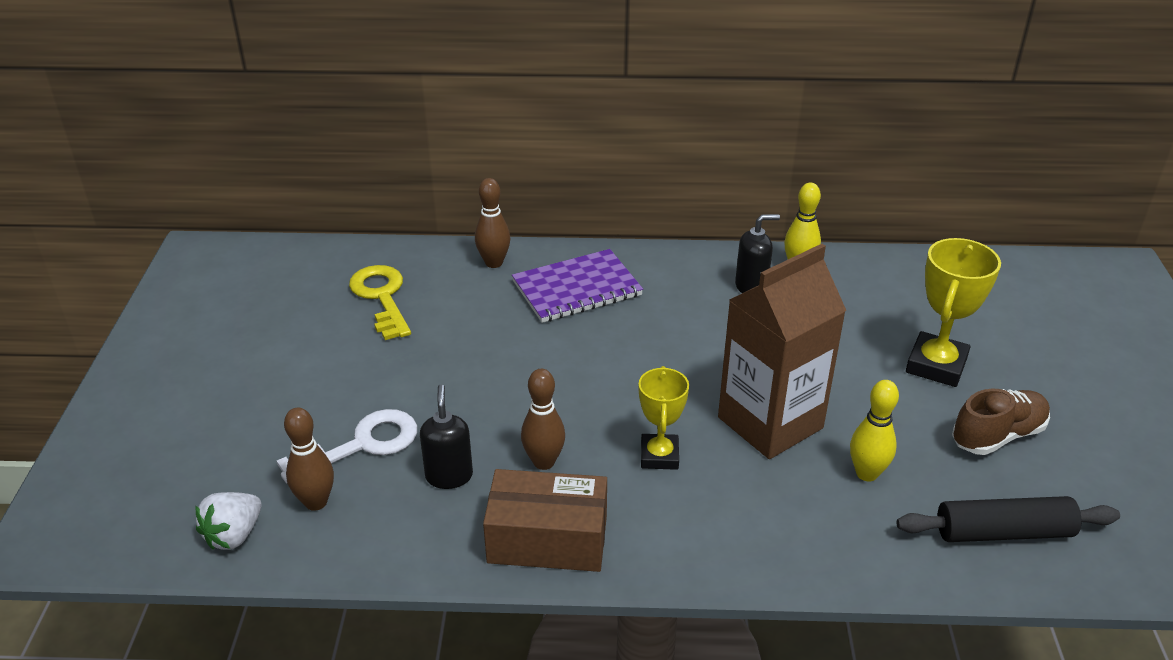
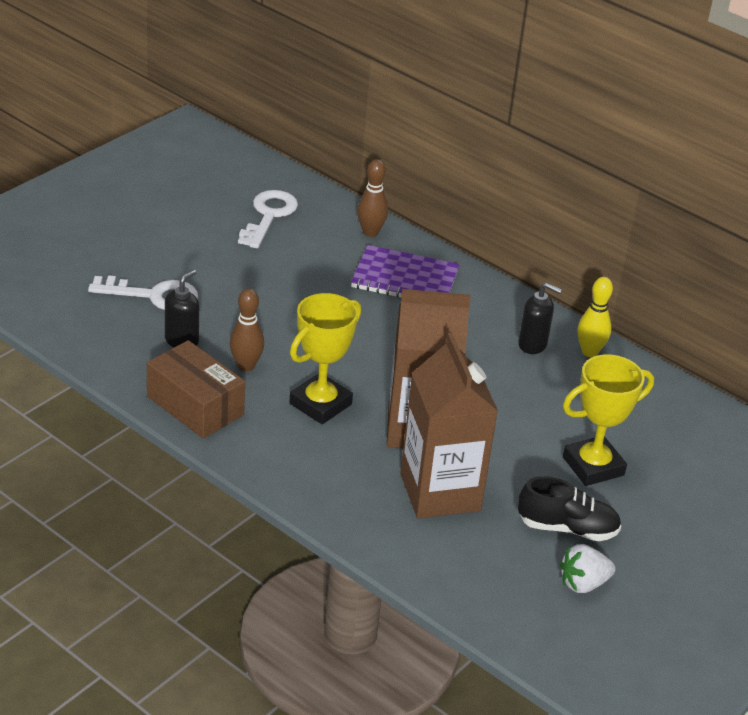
camera: 35 degrees right, 0 degrees up
(234, 535) = (33, 302): white strawberry -> white strawberry (583, 584)
(316, 502) = (93, 311): brown bowling pin -> none
(381, 297) = (269, 216): yellow key -> white key
(659, 456) = (320, 404): yellow trophy -> yellow trophy, size x1.50
(866, 473) = (440, 492): yellow bowling pin -> brown carton
(997, 436) = (567, 528): brown shoe -> black shoe
(1003, 532) = (480, 574): black rolling pin -> none

